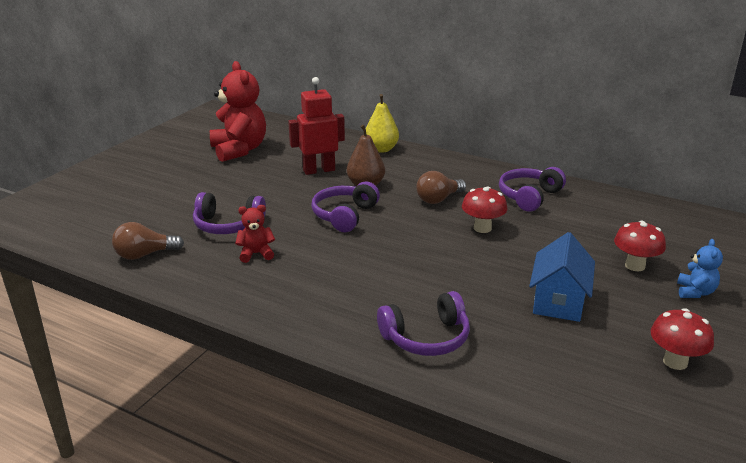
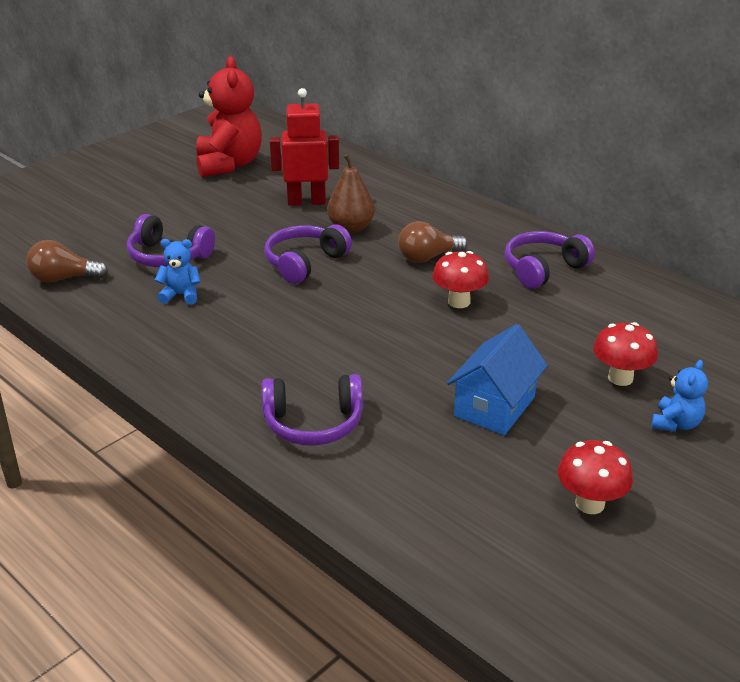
camera: 15 degrees right, 5 degrees up
(256, 254) = (181, 295): red teddy bear -> blue teddy bear
(381, 149) = (396, 183): yellow pear -> none

